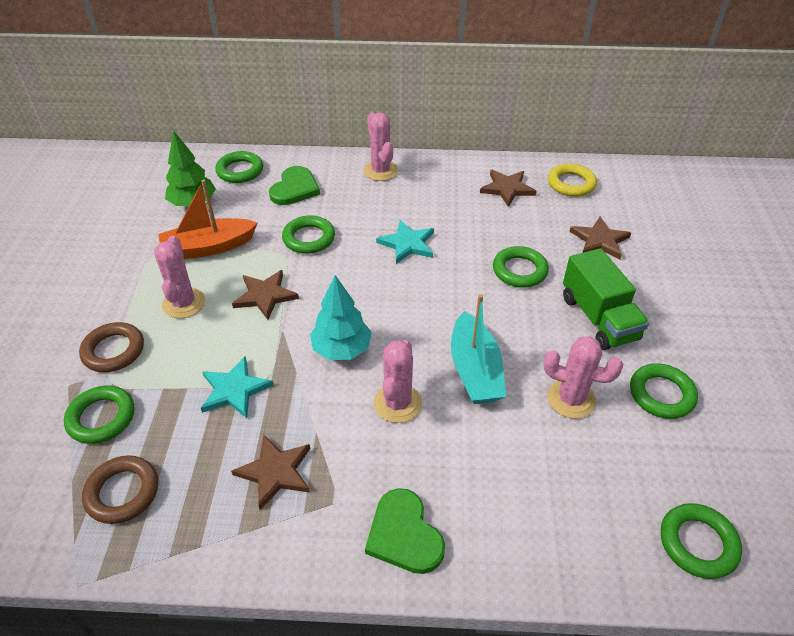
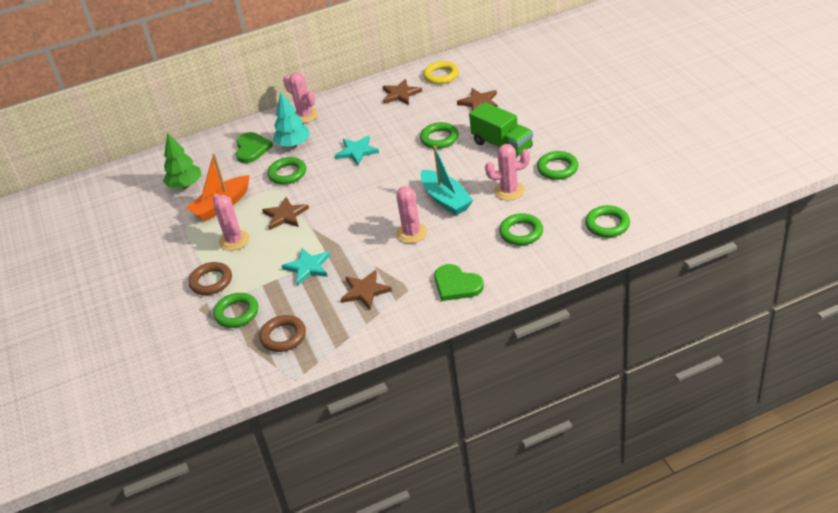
camera: 20 degrees left, 5 degrees down
(240, 171) = (201, 153): green ring -> green ring (521, 232)
(341, 349) = (358, 222): turquoise tree -> turquoise tree (293, 145)

